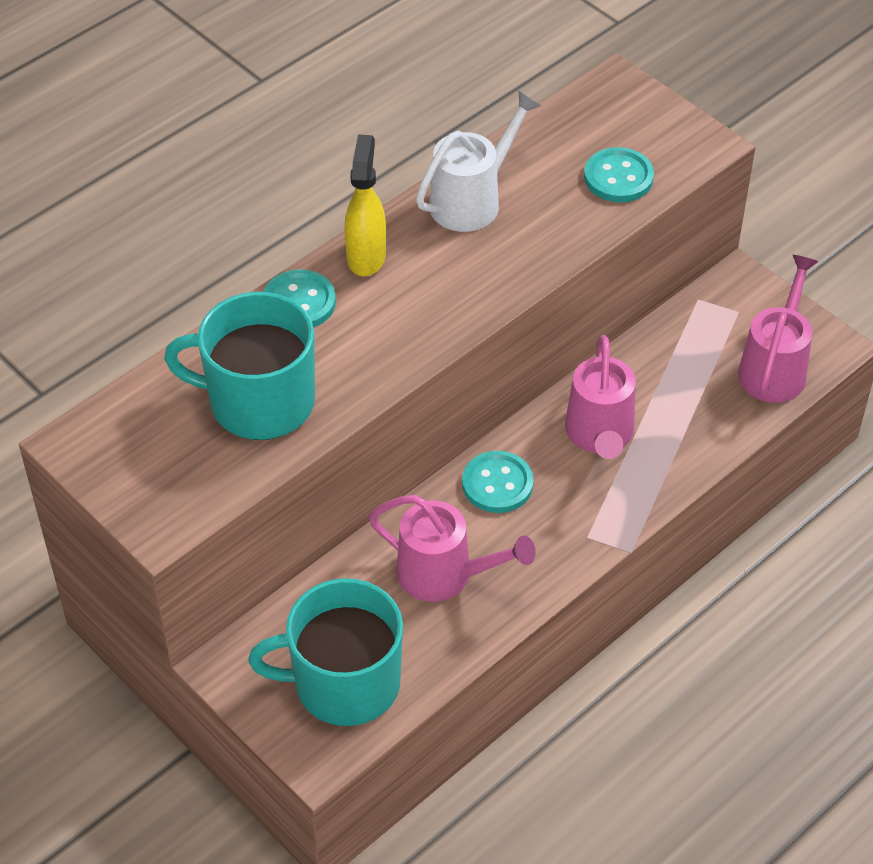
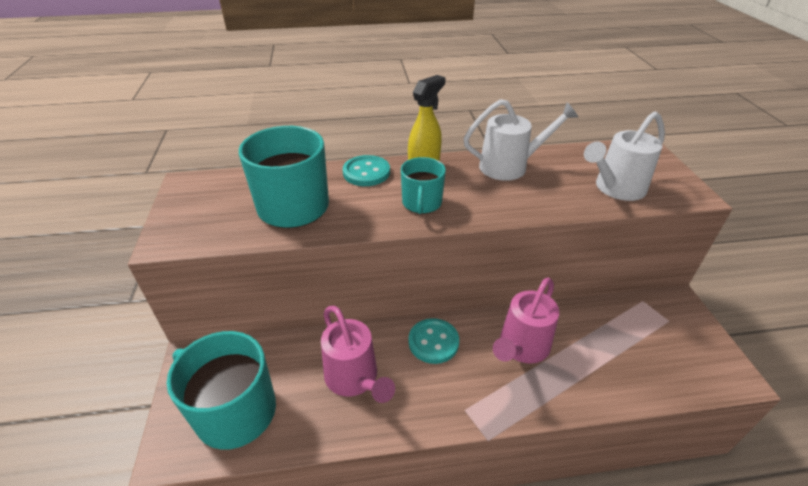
camera: 35 degrees right, 10 degrees down
(412, 315) = (421, 203): none -> turquoise mug
(618, 177) = (615, 189): turquoise button -> white watering can
(774, 367) = (679, 368): pink watering can -> none

